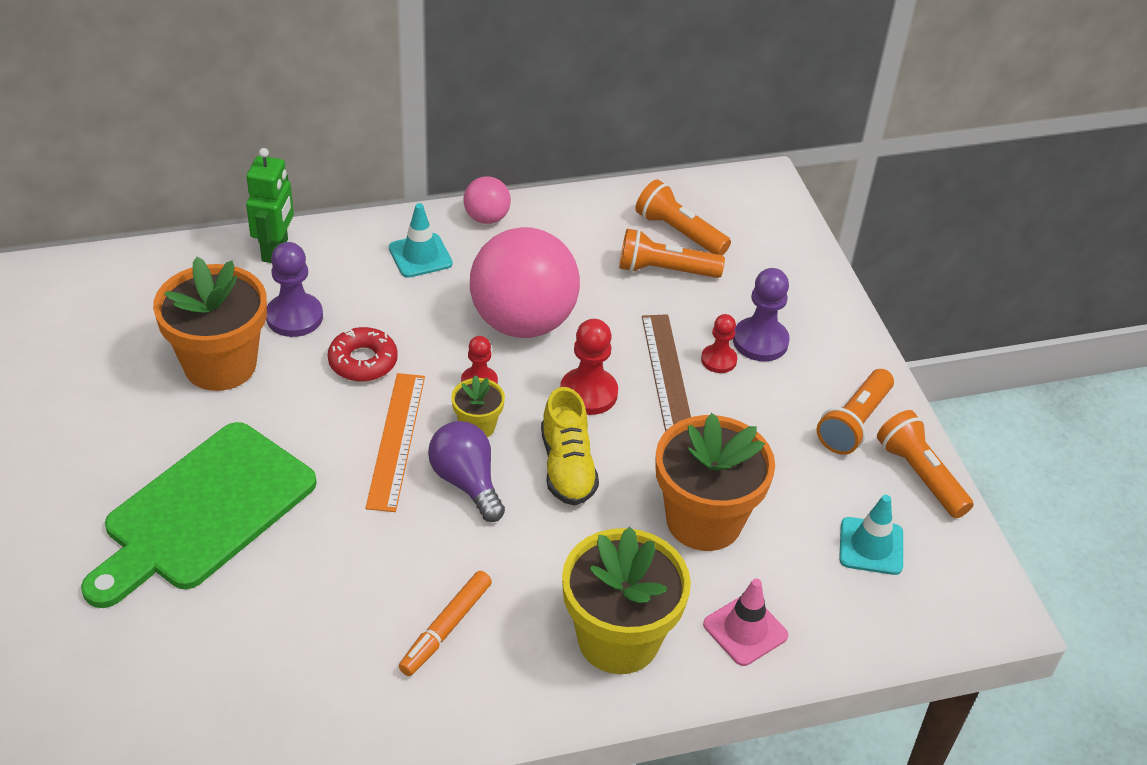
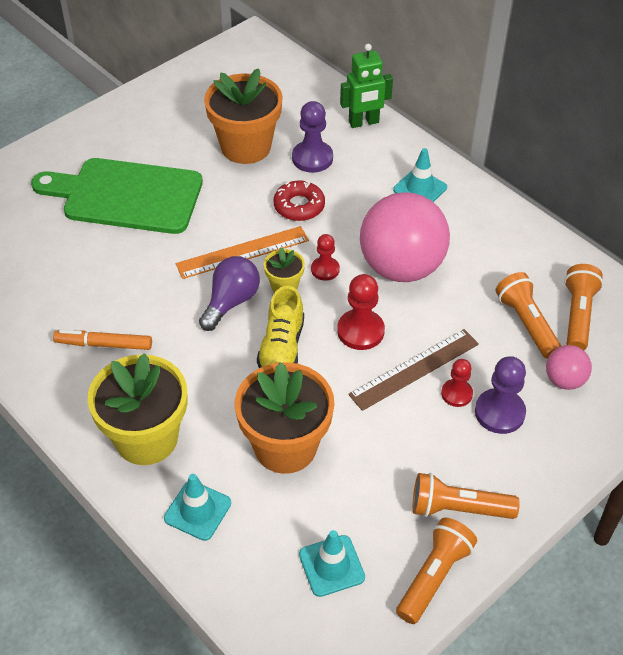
camera: 65 degrees right, 5 degrees up
(486, 218) = (489, 204): pink ball -> pink ball (564, 380)
(567, 467) = (281, 348): yellow shoe -> yellow shoe turned 45 degrees counterclockwise
(745, 630) = (197, 510): pink traffic cone -> turquoise traffic cone

